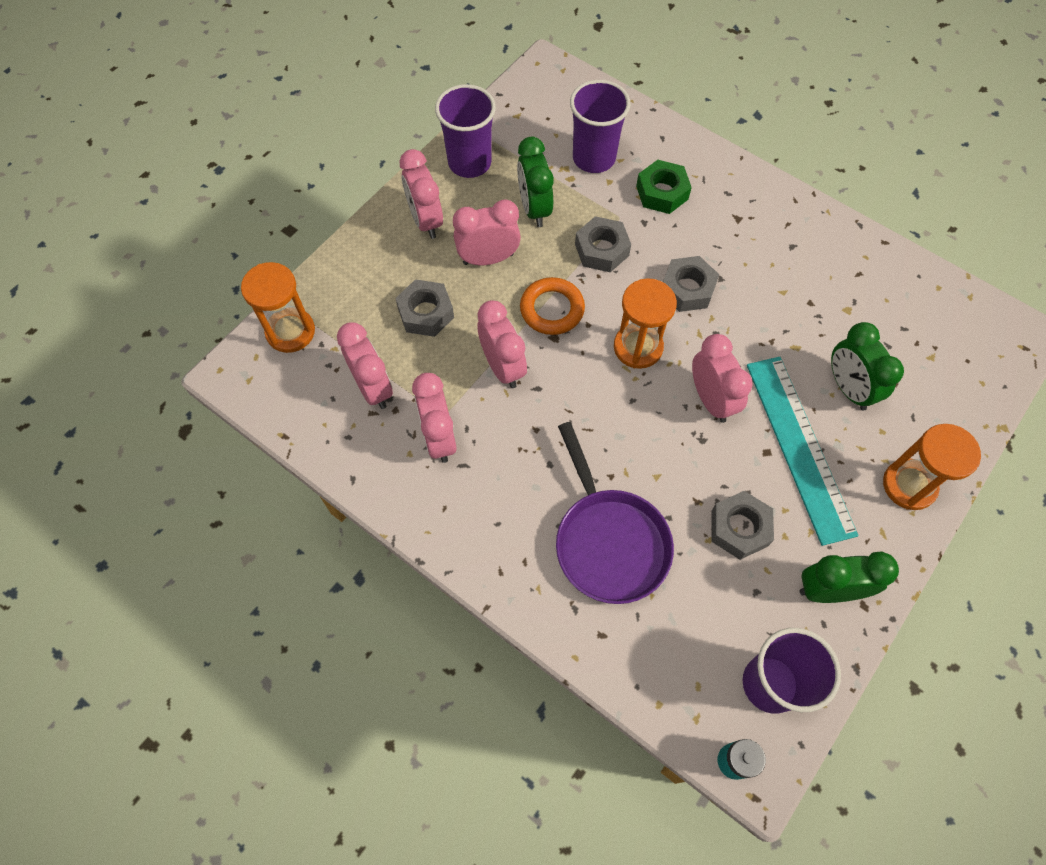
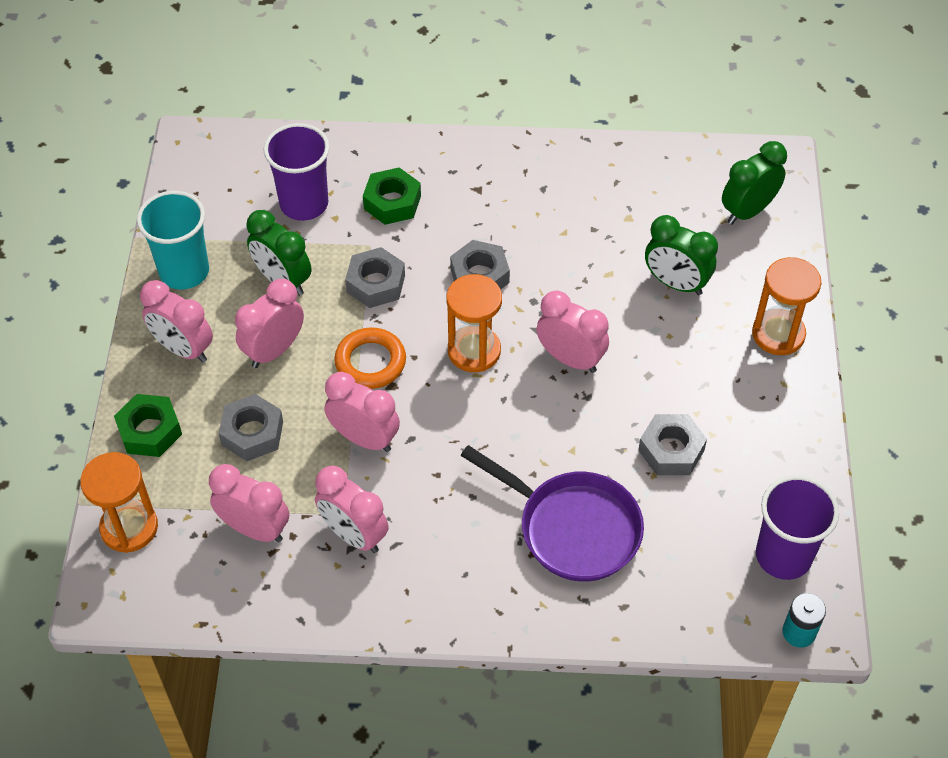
camera: 35 degrees left, 10 degrees down
(357, 268) = (150, 431): none -> green nut
(469, 163) = (184, 271): purple cup -> turquoise cup
(799, 447) = (671, 355): turquoise ruler -> none
(829, 590) = (775, 455): green clock -> green clock (747, 211)

